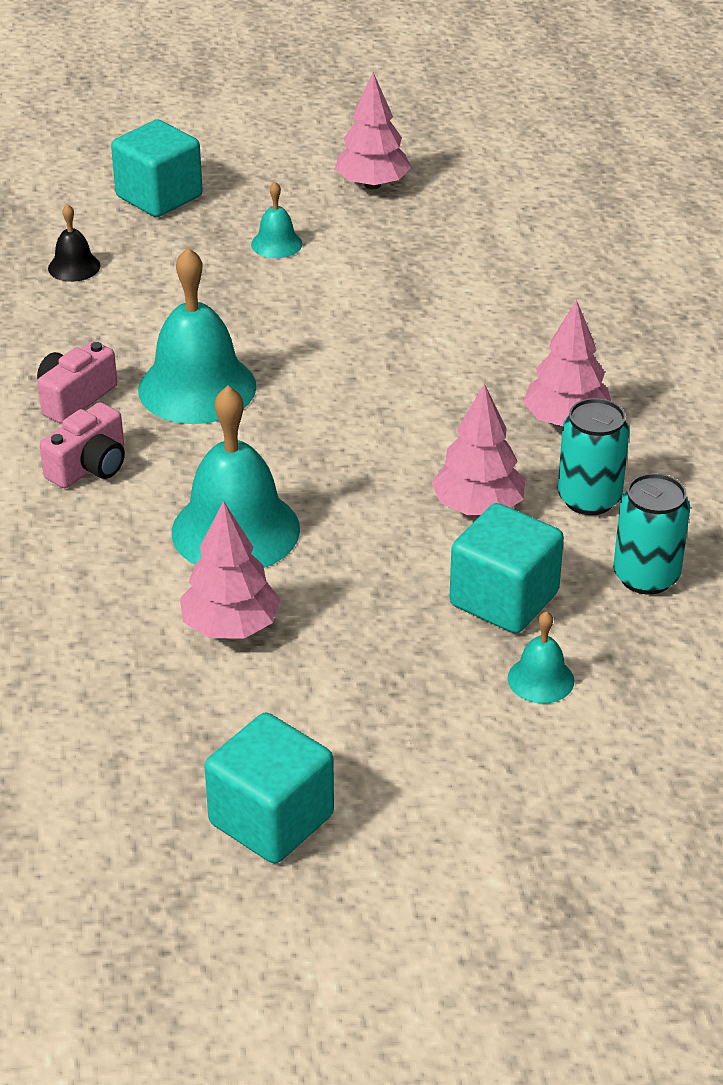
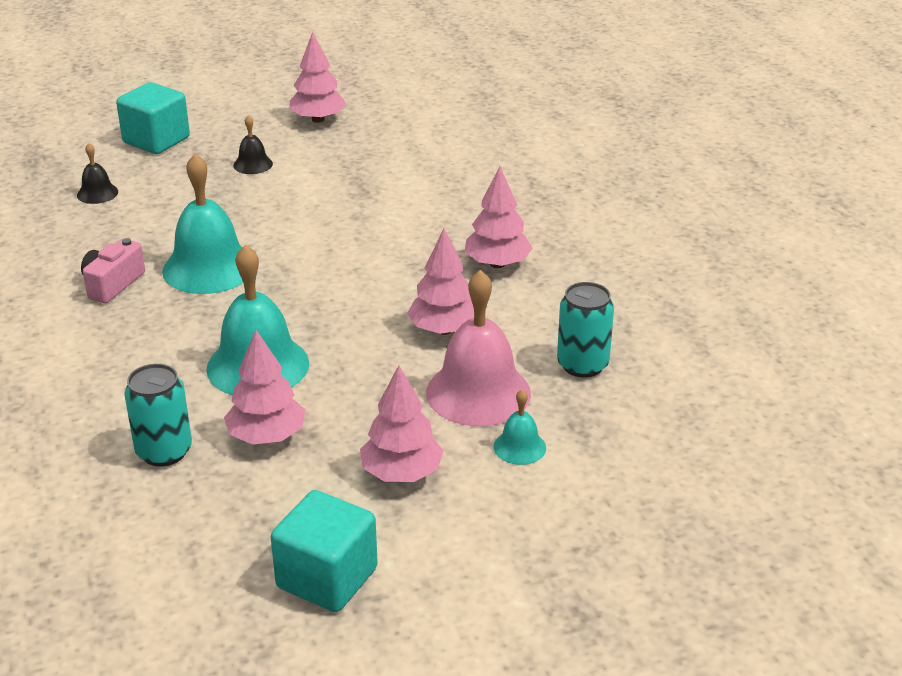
camera: 10 degrees left, 5 degrees down
(89, 466) = (132, 332): pink camera -> none
(276, 244) = (253, 164): turquoise bell -> black bell
(387, 696) = (402, 473): none -> pink tree
(504, 599) = (478, 392): turquoise cube -> pink bell
(589, 499) = (527, 315): turquoise can -> turquoise can (164, 451)

